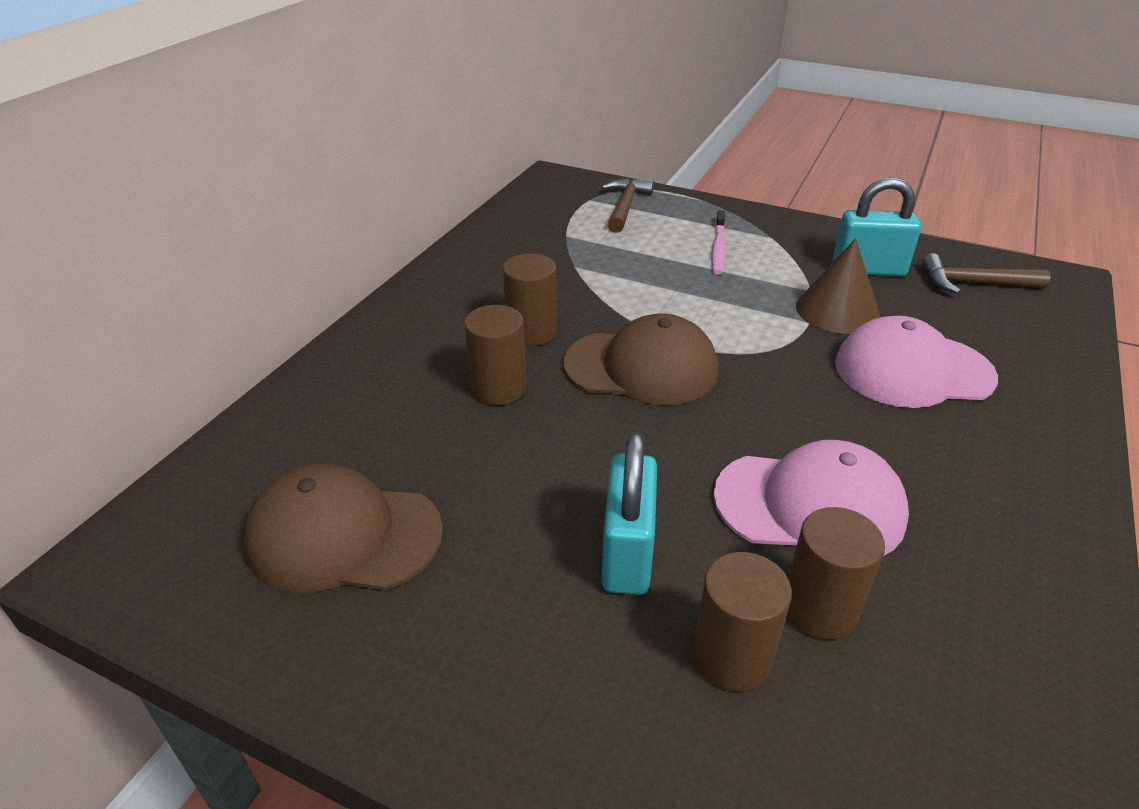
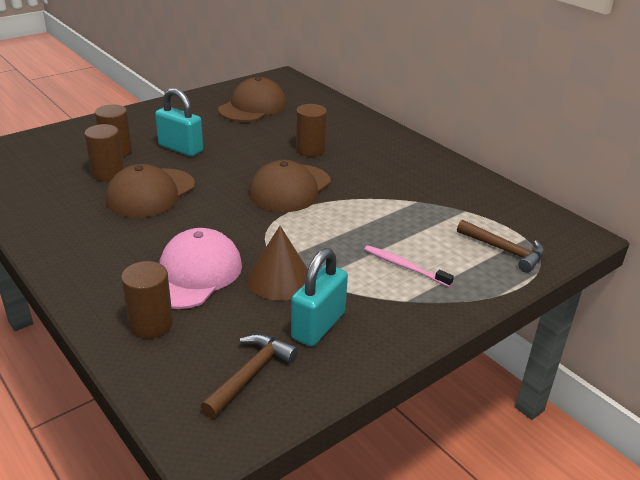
camera: 115 degrees right, 5 degrees down
(531, 332) = (352, 169): brown cylinder -> brown cylinder (151, 324)
(809, 505) = (151, 193): pink cap -> brown cap

